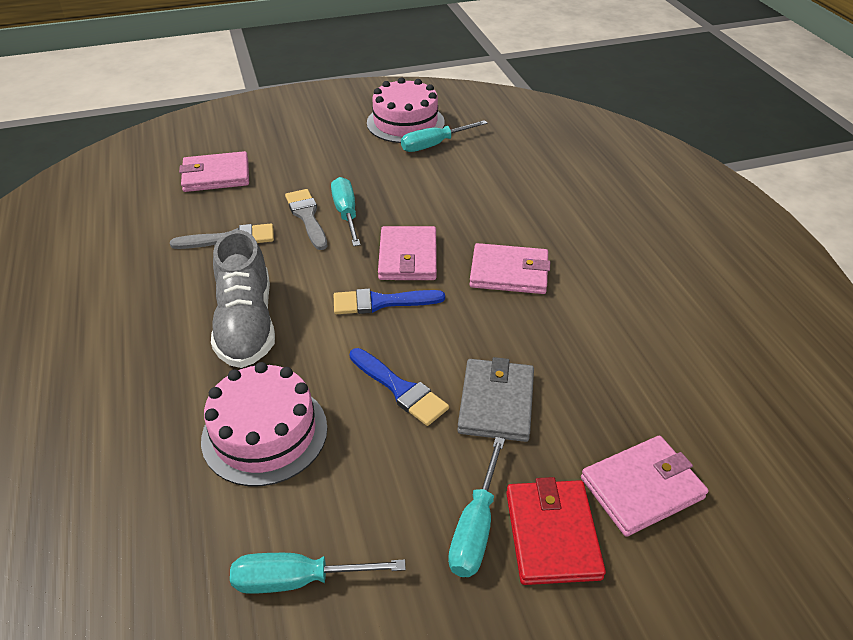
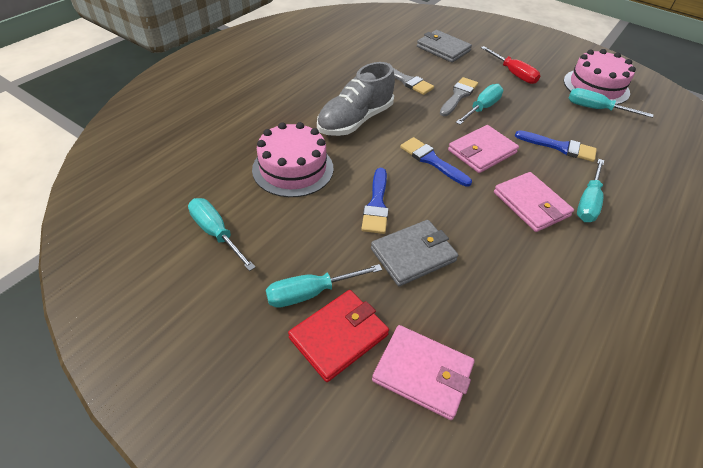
camera: 50 degrees right, 5 degrees up
(216, 175) = (443, 49): pink wallet -> grey wallet
(322, 157) = (513, 73): none -> red screwdriver
(457, 202) = (560, 147): none -> blue brush
(540, 235) = (588, 202): none -> turquoise screwdriver

